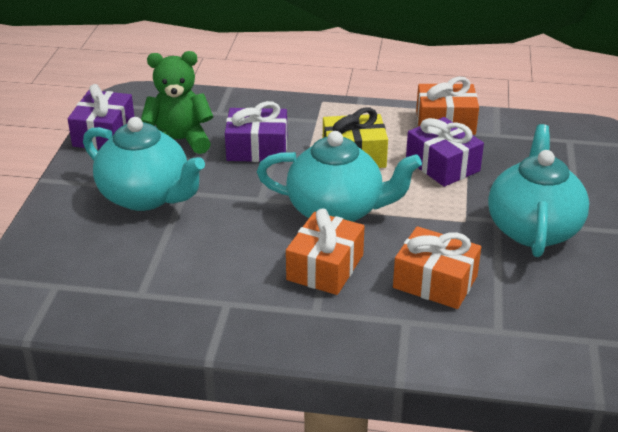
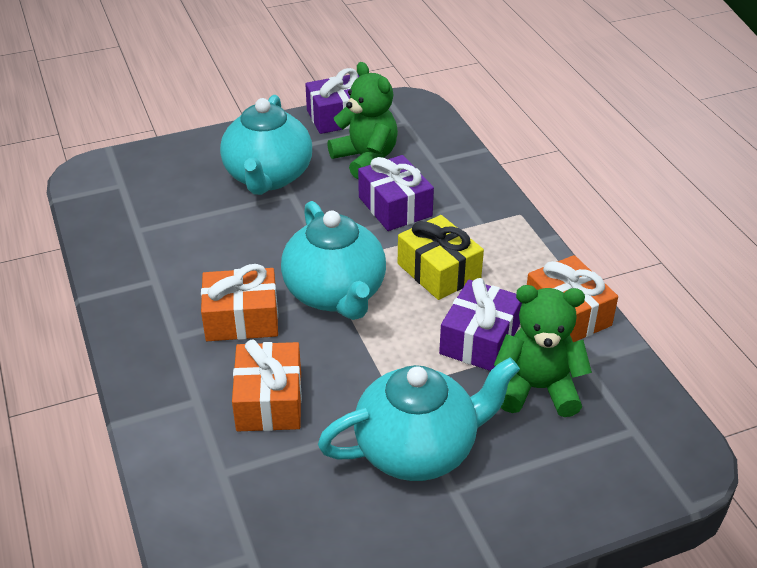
camera: 60 degrees right, 5 degrees up
(508, 160) = (537, 389): none -> green teddy bear

